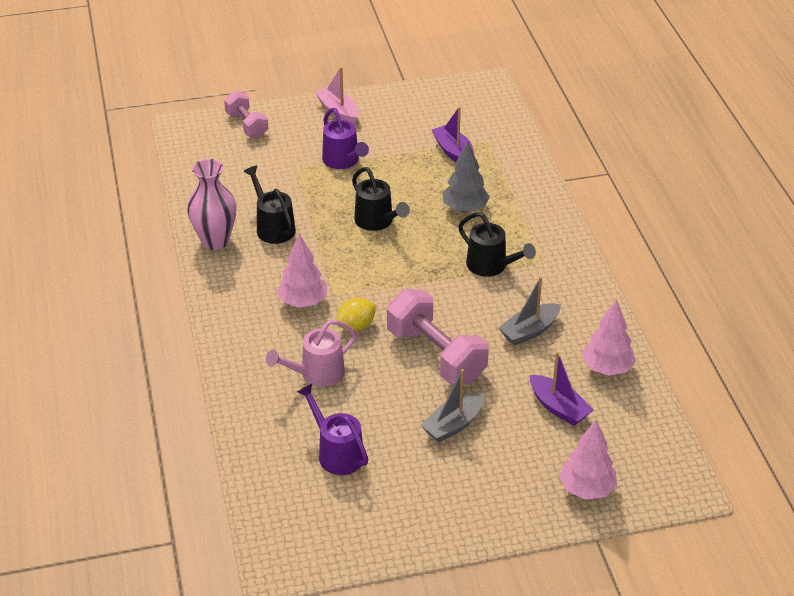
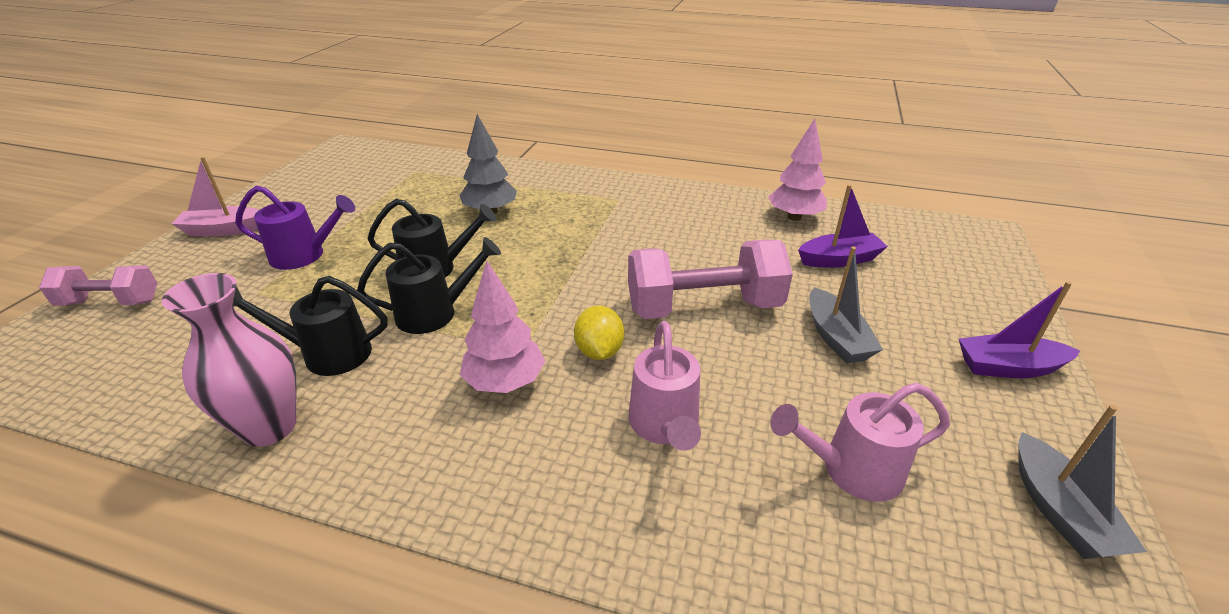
camera: 60 degrees left, 5 degrees down
(336, 452) = (851, 470): purple watering can -> pink watering can
(453, 152) = (402, 190): purple boat -> purple boat (1008, 367)
(491, 266) = (593, 226): black watering can -> black watering can (435, 313)
(529, 331) = (710, 237): grey boat -> grey boat (1059, 511)
(586, 489) = (976, 285): pink tree -> none

